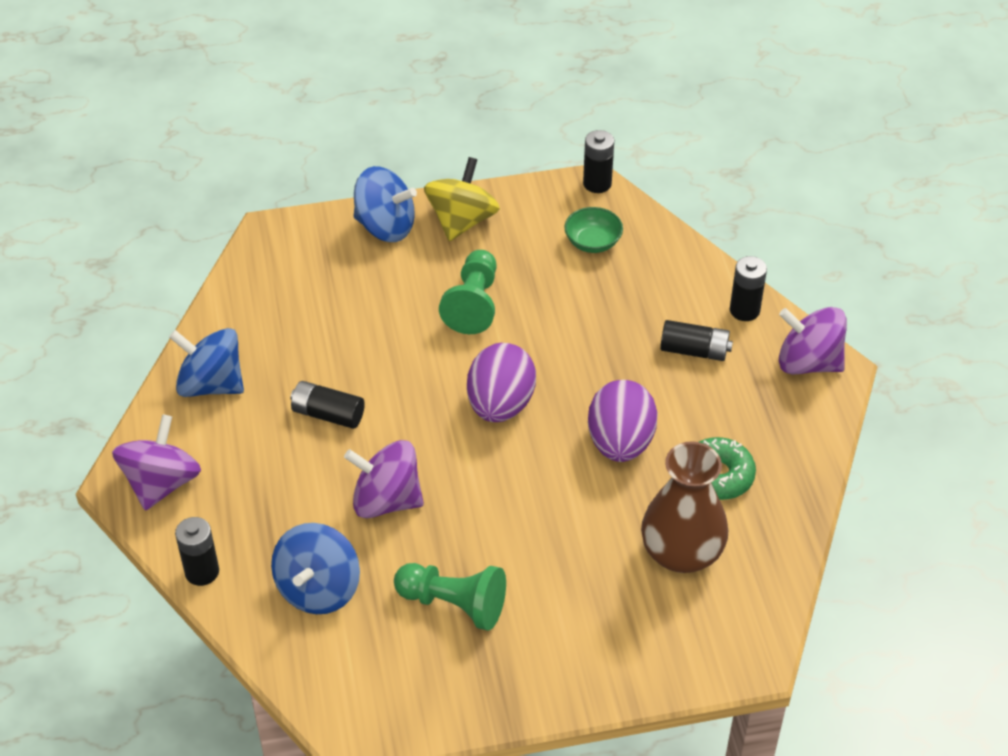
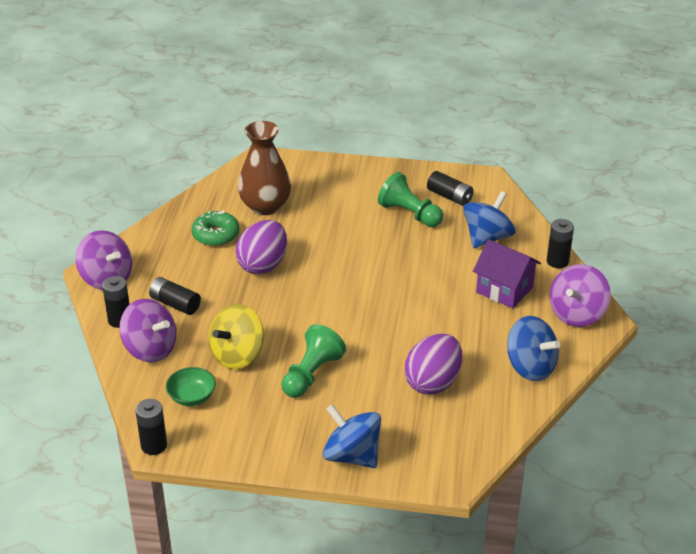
camera: 160 degrees left, 10 degrees down
(270, 496) = (504, 290): none -> purple house
(328, 414) = (450, 327): black battery -> black battery (450, 197)
(386, 500) = (429, 270): purple spinning top -> purple spinning top (150, 349)
(462, 221) = (285, 443): yellow spinning top -> yellow spinning top (237, 355)
(500, 405) = (328, 304): purple egg -> purple egg (433, 382)

